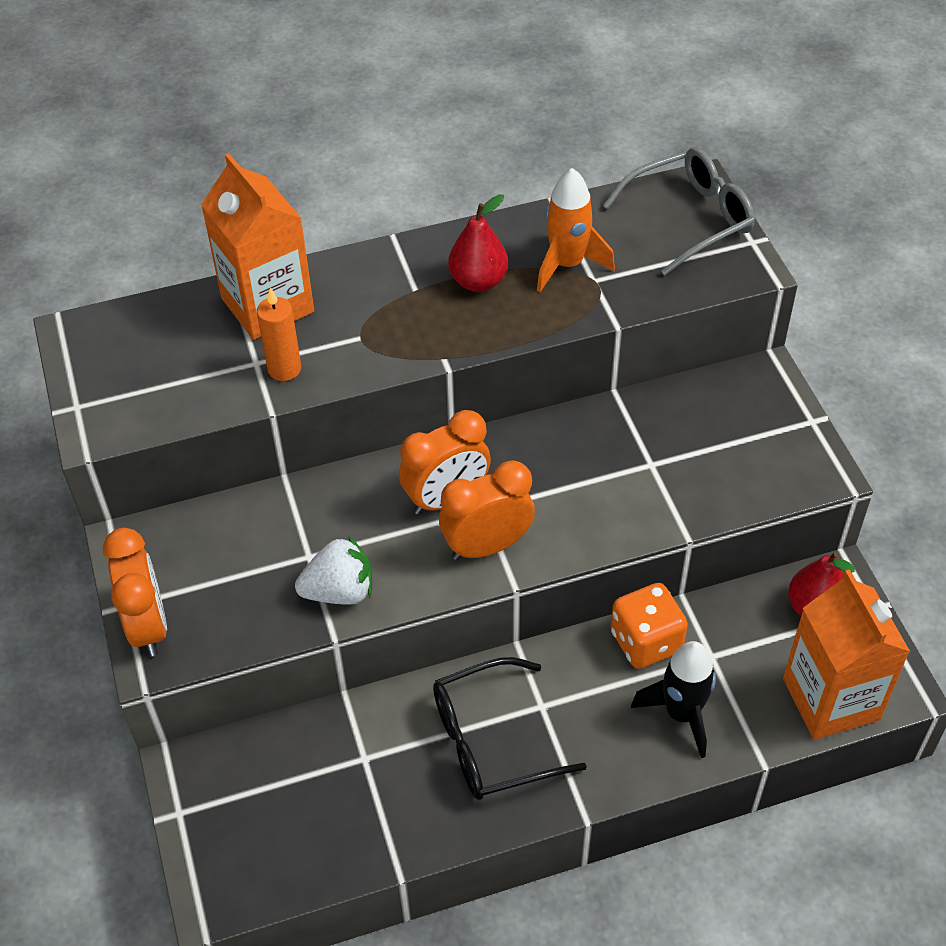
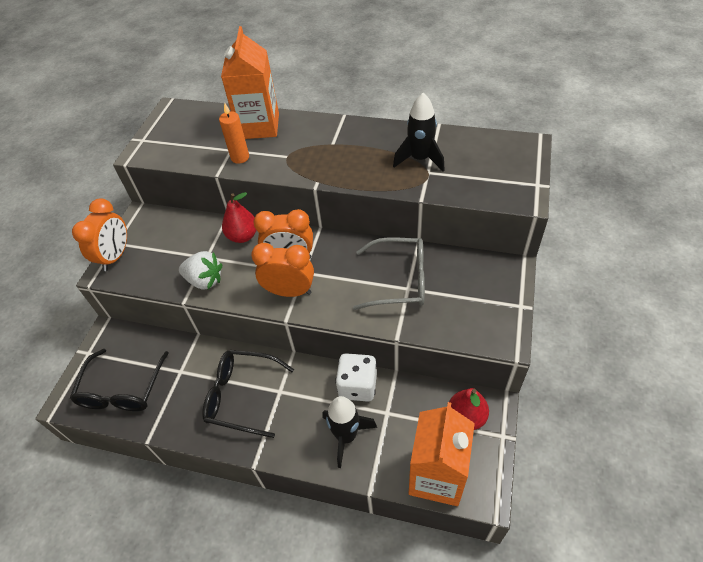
camera: 35 degrees right, 0 degrees up
(293, 832) = (122, 390): none -> black glasses
(478, 281) = (367, 151): red pear -> red pear (243, 236)
(567, 265) = (420, 159): orange rocket -> black rocket
(646, 641) = (357, 386): orange dice -> white dice
(690, 218) = (509, 159): grey glasses -> grey glasses (399, 280)

